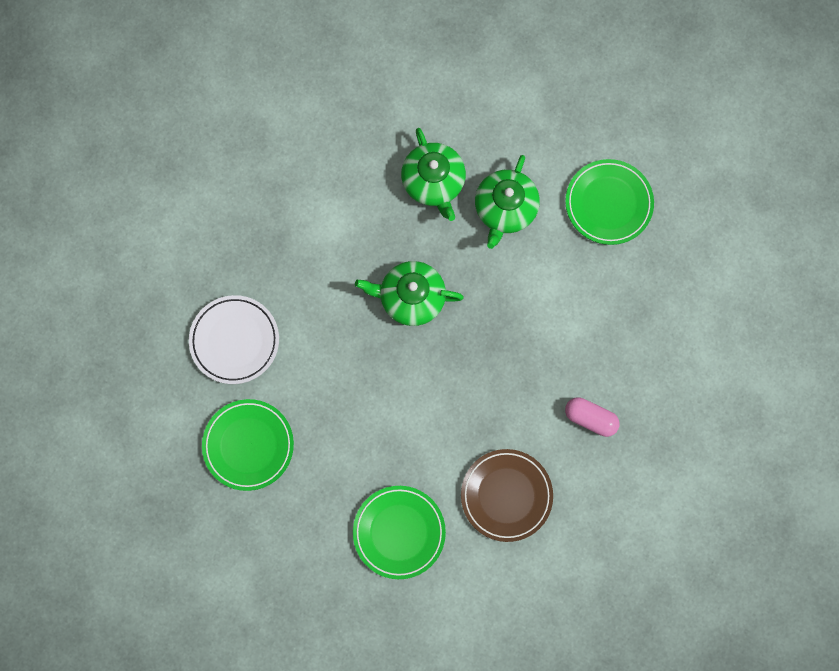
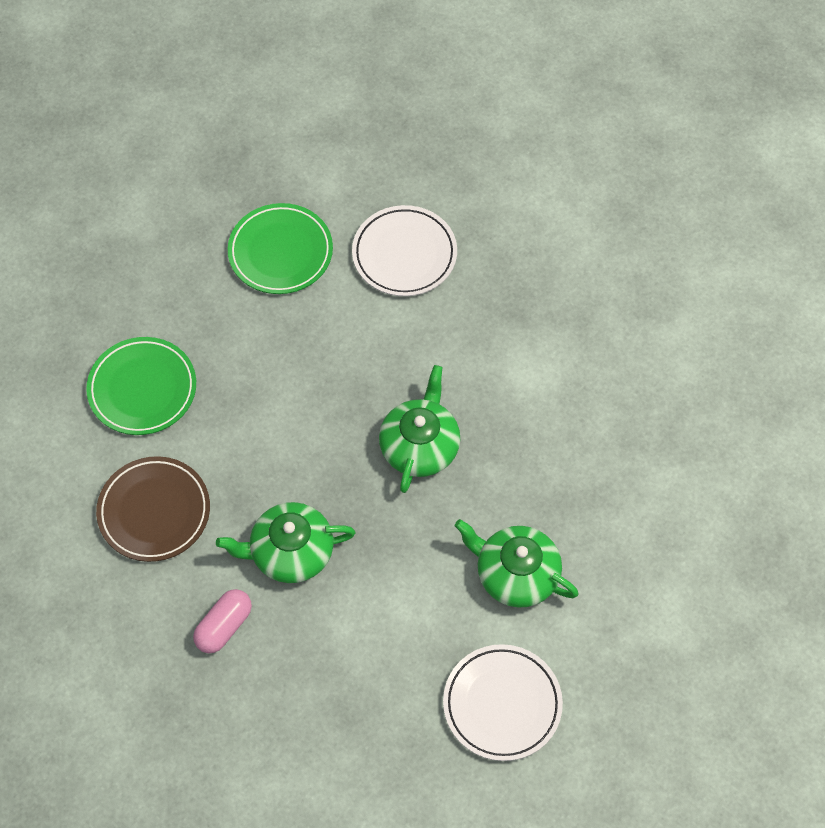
camera: 100 degrees right, 15 degrees down
(433, 182) = (564, 495): green teapot -> green teapot (290, 552)
(608, 203) = (502, 704): green plate -> white plate

